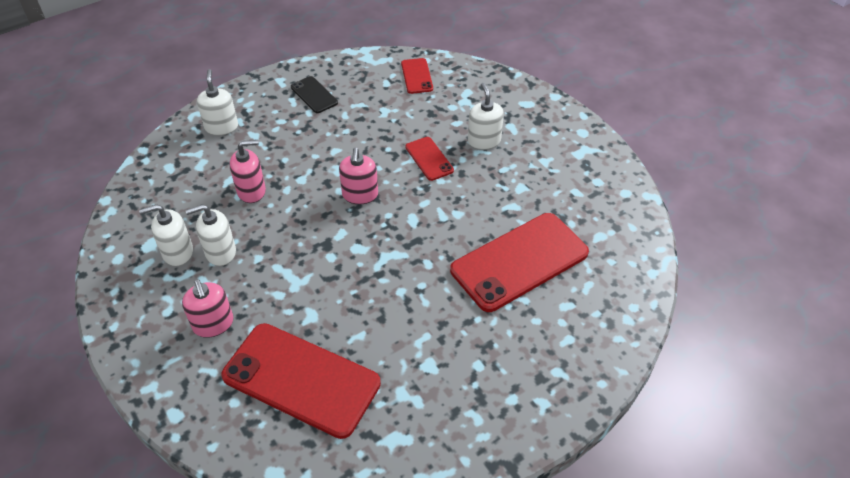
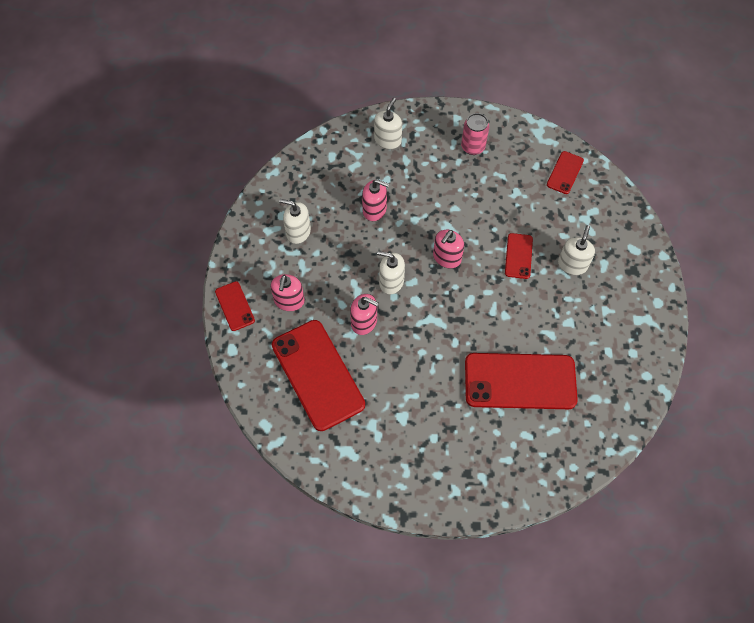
camera: 35 degrees right, 15 degrees up
(147, 366) = (235, 306): none -> red phone
(220, 252) = (325, 248): white soap dispenser -> white soap dispenser (391, 281)
(314, 95) = (473, 147): black phone -> pink can
(316, 297) = (364, 322): none -> pink soap dispenser

